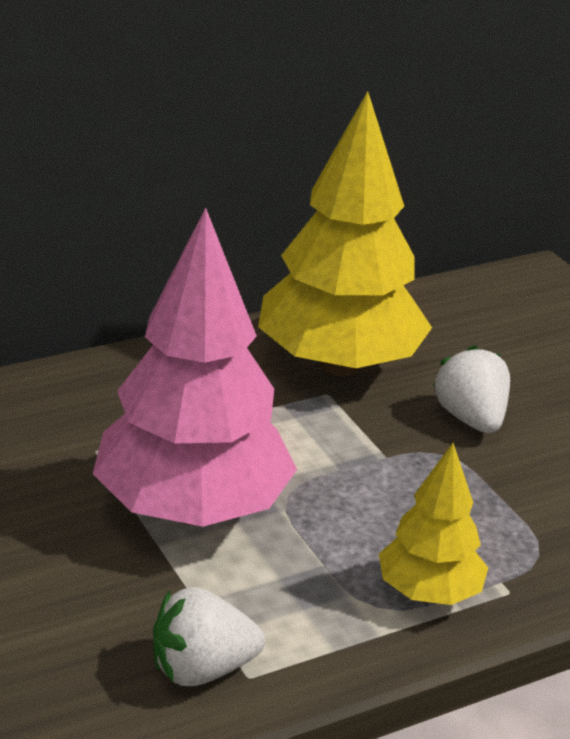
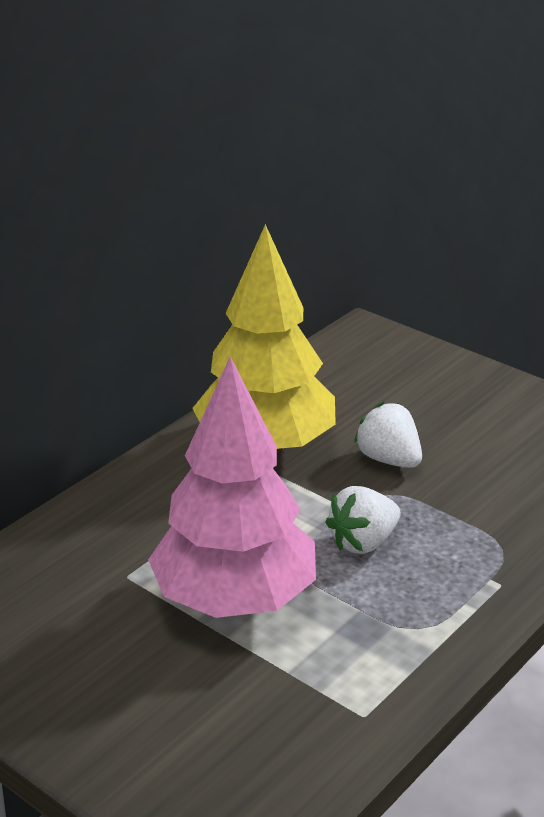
camera: 20 degrees left, 0 degrees up
(201, 669) = (326, 723): white strawberry -> white strawberry (363, 542)
(429, 593) = (447, 605): yellow tree -> none

